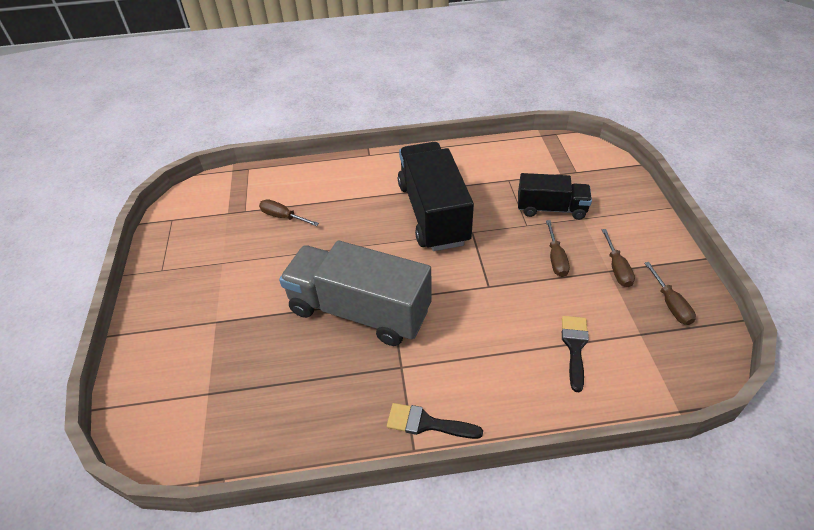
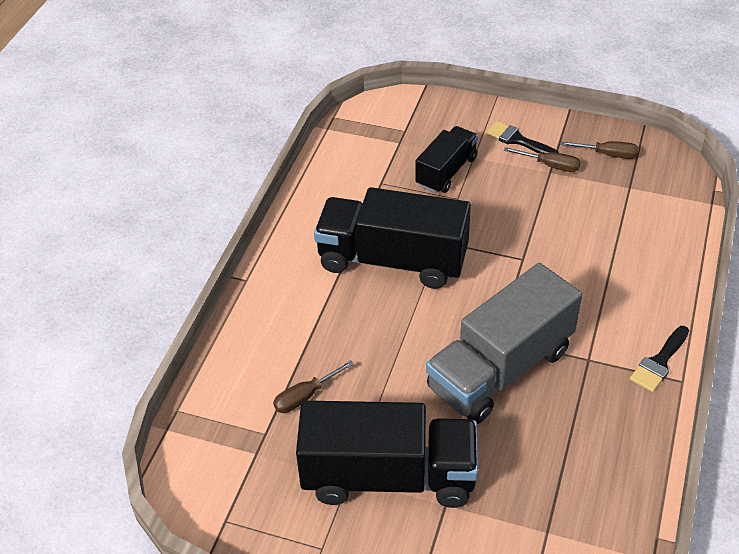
camera: 65 degrees left, 0 degrees up
(230, 282) = (389, 476): none -> black truck
(555, 258) = (514, 198): brown screwdriver -> none
(574, 347) = (623, 232): black brush -> black brush (517, 140)

